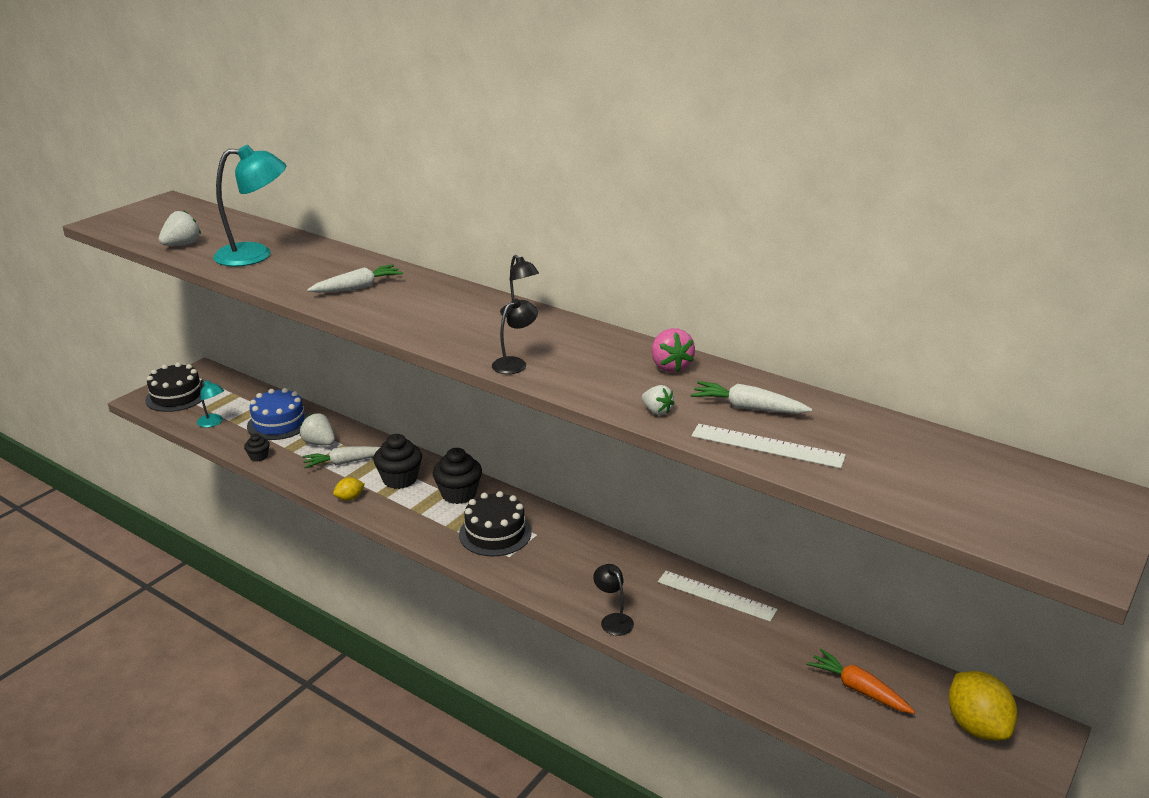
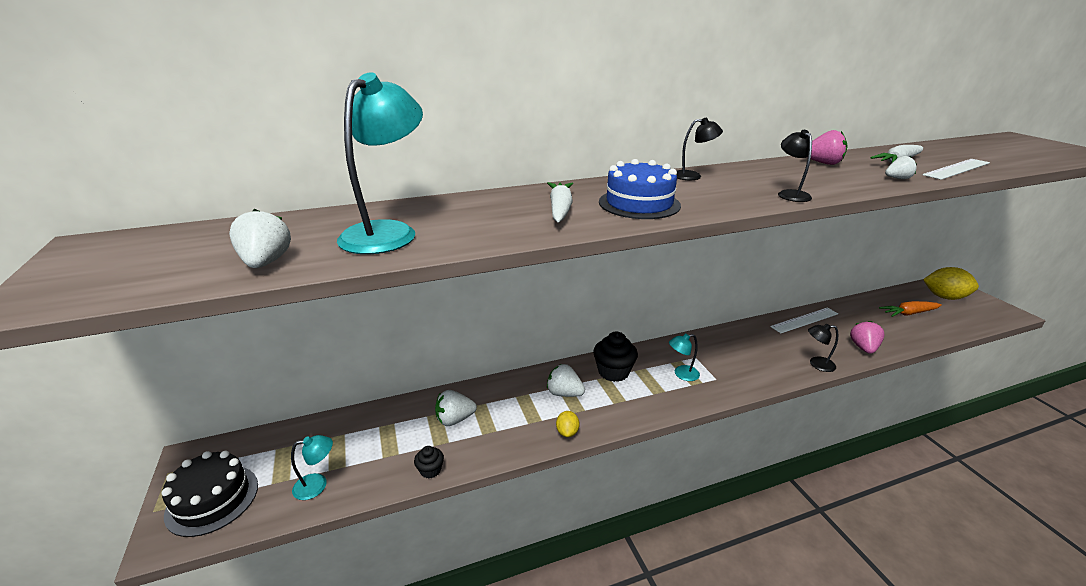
camera: 55 degrees left, 0 degrees up
(279, 423) = (385, 434): blue cake -> blue cake (639, 203)
(345, 462) = (505, 415): white carrot -> none
(400, 479) = (564, 393): black cupcake -> white strawberry
(495, 533) = (681, 374): black cake -> turquoise lamp
(696, 653) = (863, 348): none -> pink strawberry

